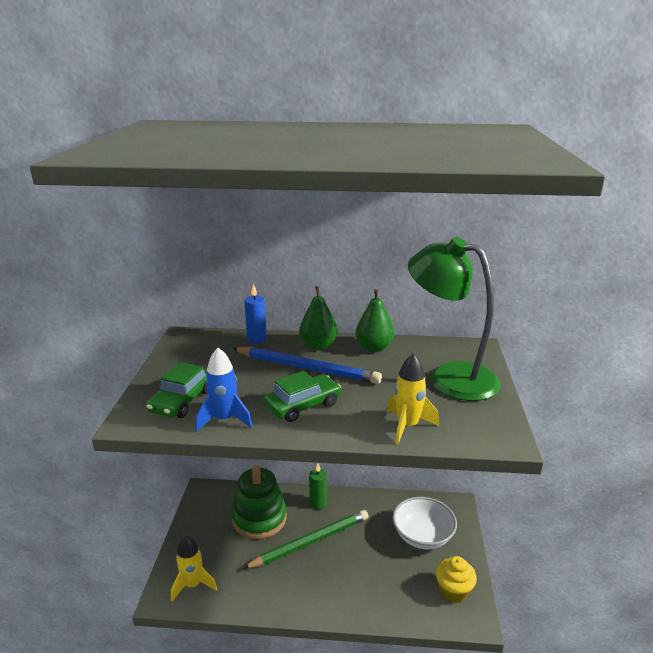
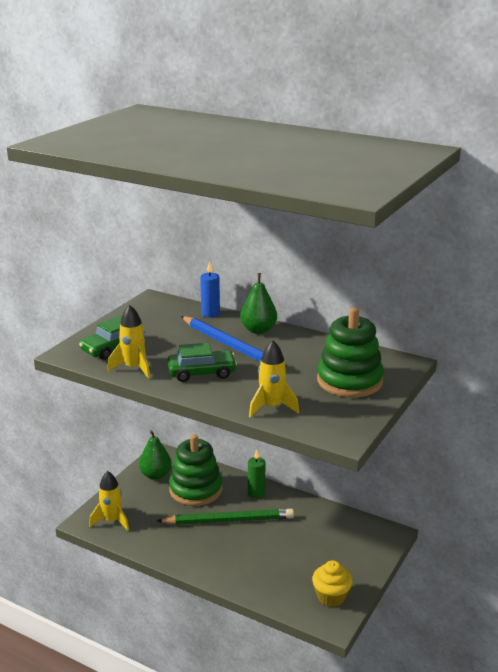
camera: 25 degrees right, 0 degrees up
(224, 419) = (134, 368): blue rocket -> yellow rocket
(374, 347) = (306, 342): green pear -> green pear (155, 475)
(422, 536) = (335, 547): white bowl -> none
(449, 377) = (349, 381): green lamp -> green stacking toy

